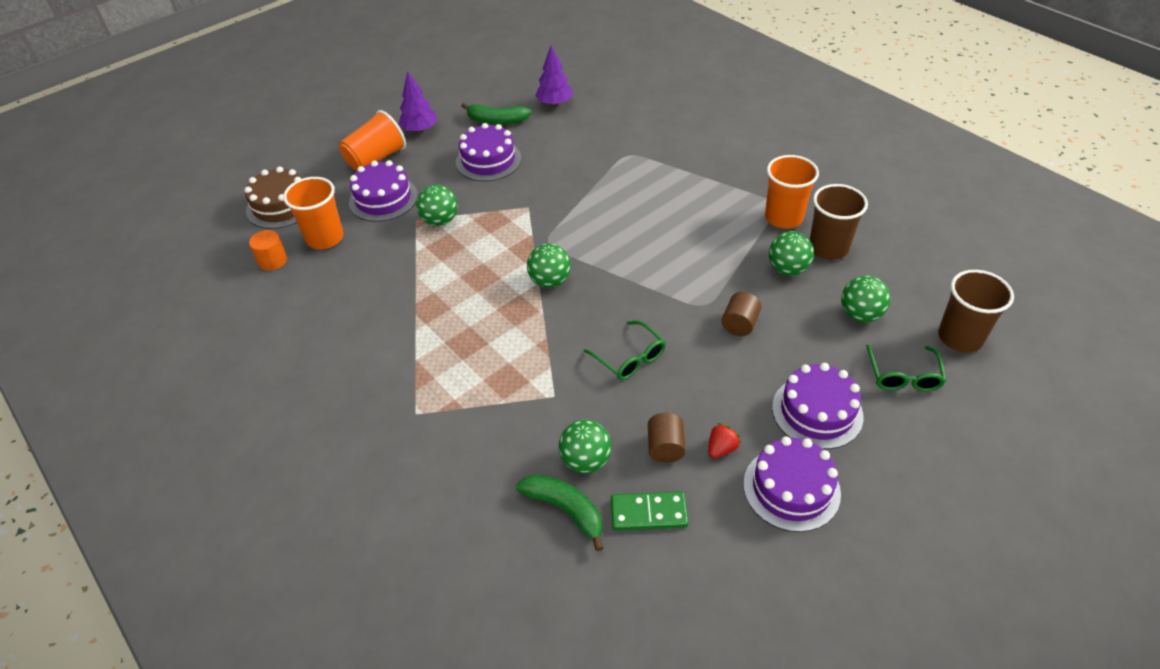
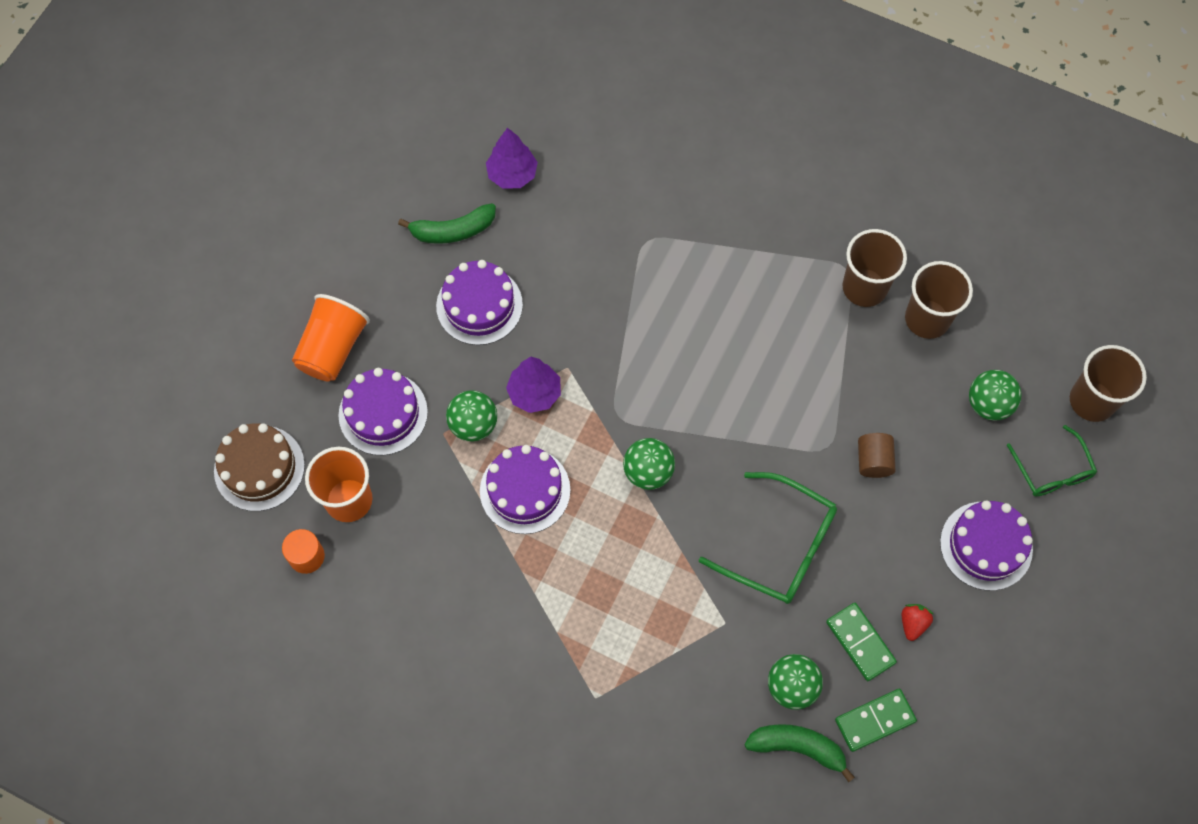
camera: 25 degrees left, 20 degrees up
(420, 130) = (360, 278): purple tree -> purple tree (534, 393)
(629, 358) = (780, 546): green glasses -> green glasses, size x1.60
(665, 447) = (860, 642): brown cylinder -> green domino
(783, 217) = (864, 287): orange cup -> brown cup
(787, 269) = (895, 365): green ball -> none
(791, 488) = (991, 643): purple cake -> purple cake (525, 490)

